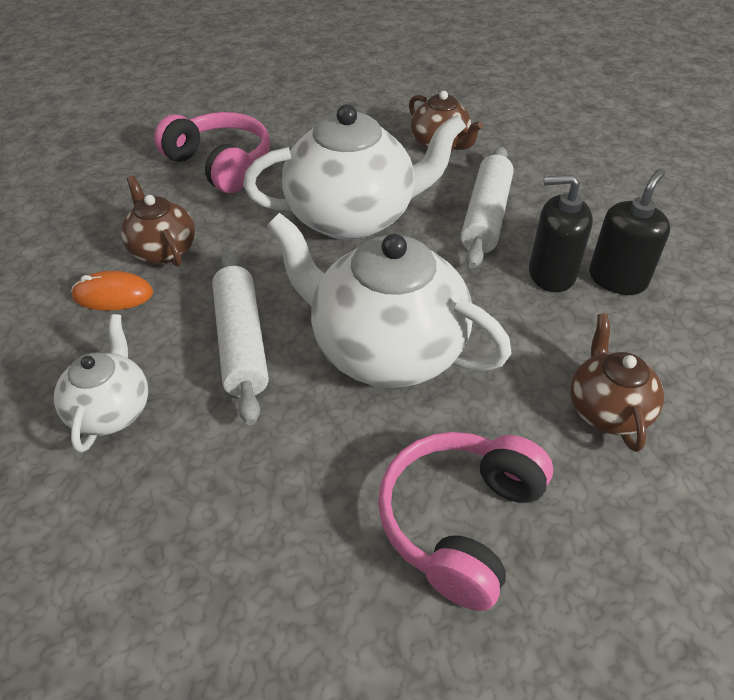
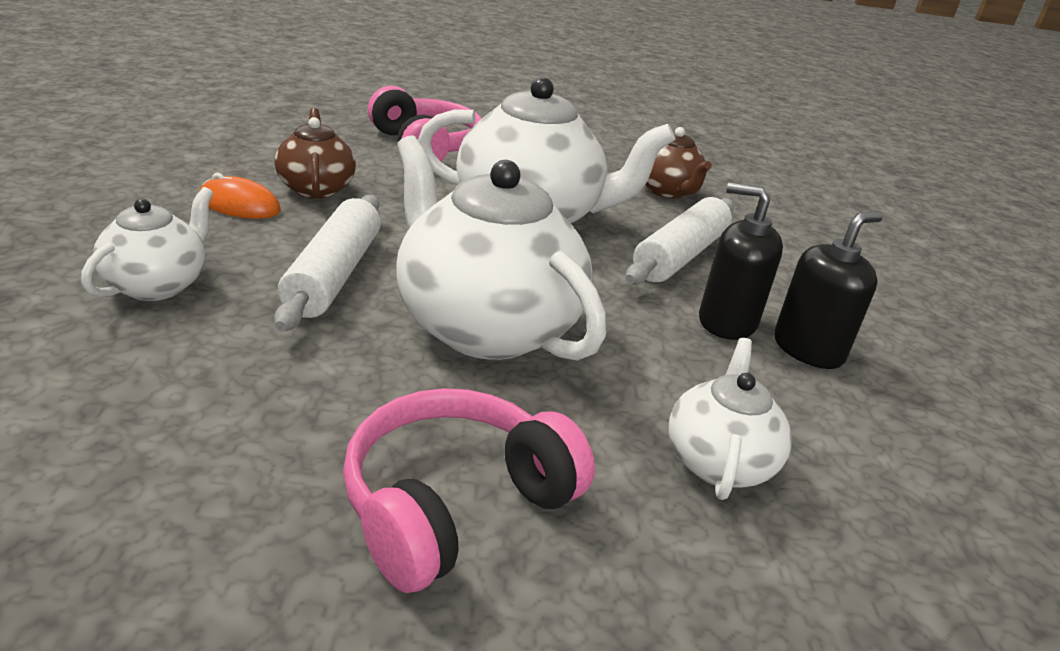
camera: 15 degrees right, 15 degrees down
(607, 409) = (718, 461): brown teapot -> white teapot

